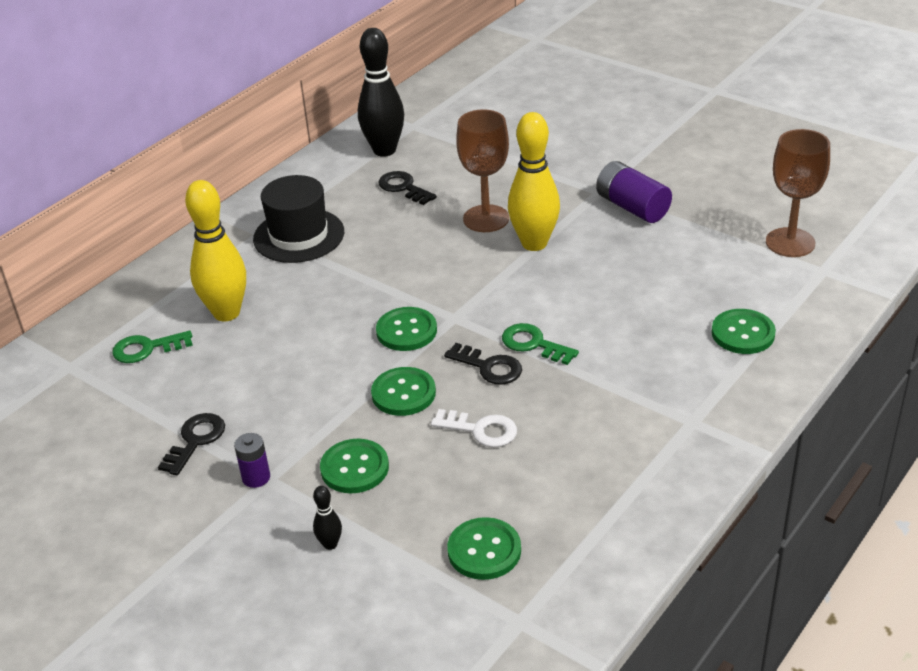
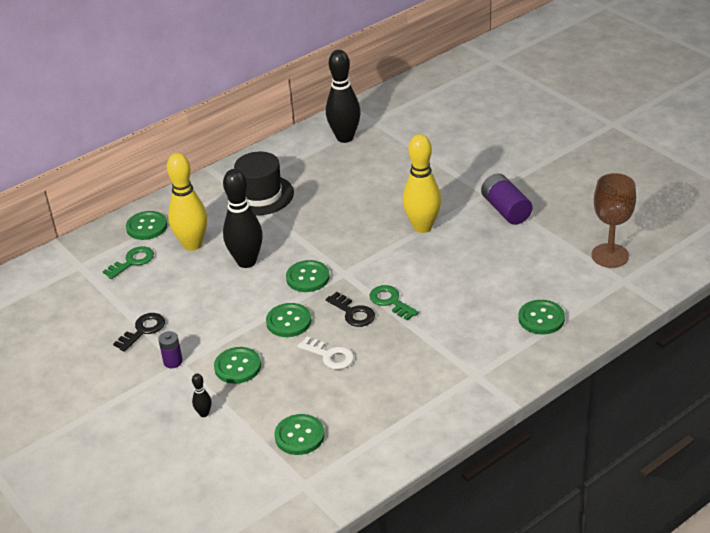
camera: 15 degrees right, 0 degrees up
(147, 349) = (132, 261): green key -> green key turned 135 degrees clockwise
(151, 299) = (146, 227): none -> green button
(312, 323) = (246, 262): none -> black bowling pin
(403, 187) = (347, 169): black key -> none
(486, 219) = (396, 202): brown goblet -> none

